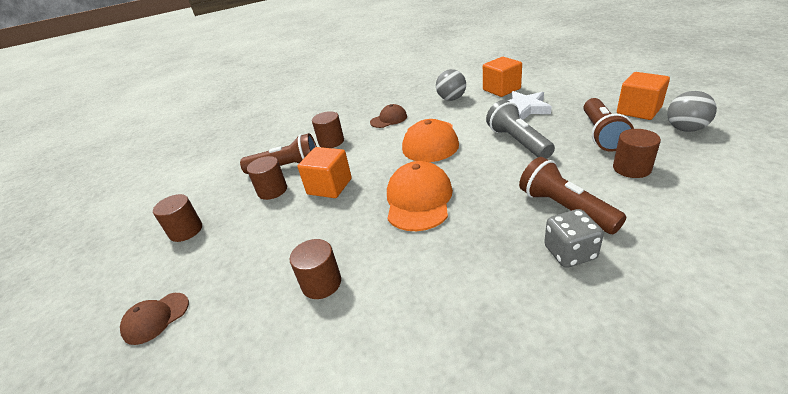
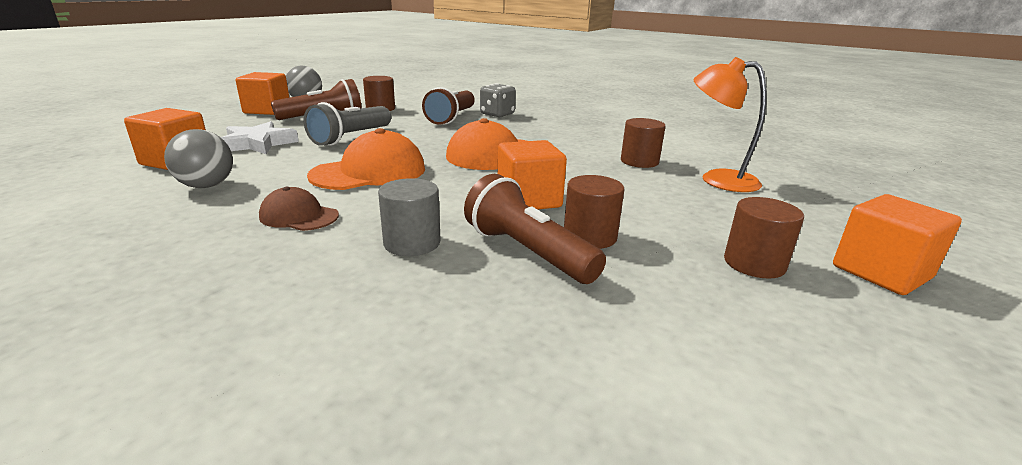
camera: 135 degrees left, 10 degrees down
(115, 273) = (881, 272): none -> orange cube
(156, 318) = (805, 208): brown cap -> none
(238, 310) = (717, 179): none -> orange lamp
(331, 142) = (412, 243): brown cylinder -> grey cylinder

